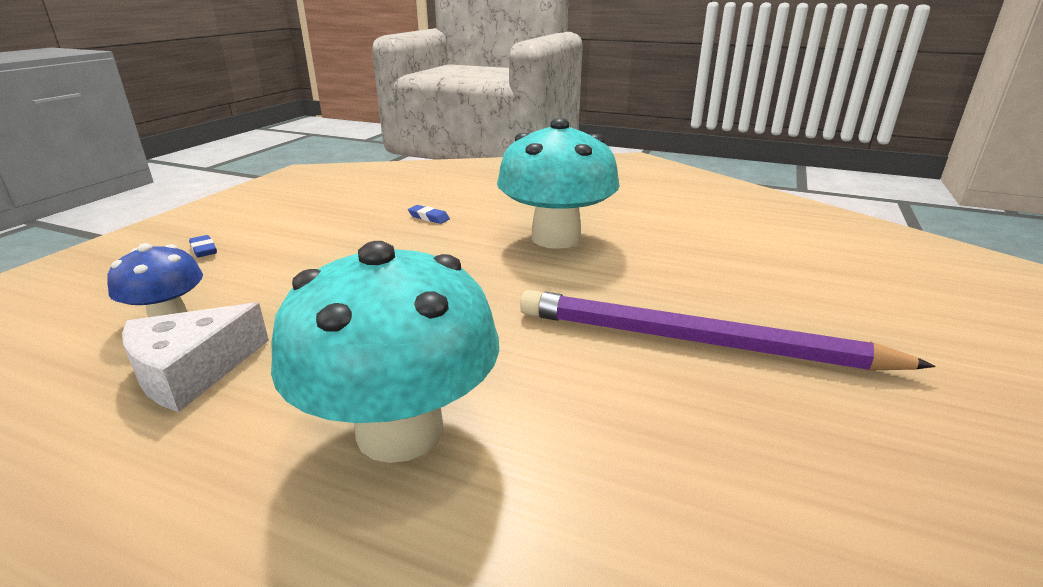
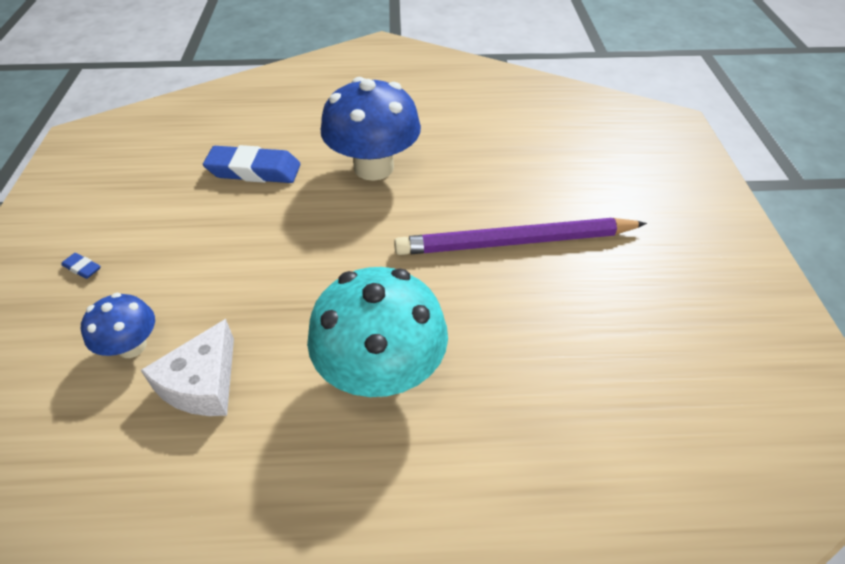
camera: 25 degrees left, 20 degrees up
(429, 217) = (254, 170): blue eraser -> blue eraser, size x2.38
(556, 238) = (373, 167): turquoise mushroom -> blue mushroom

